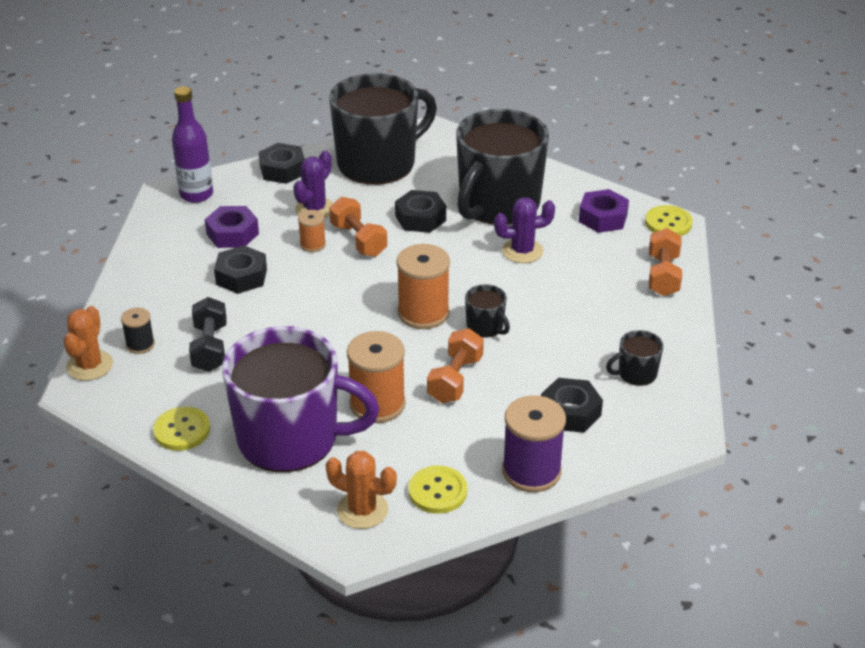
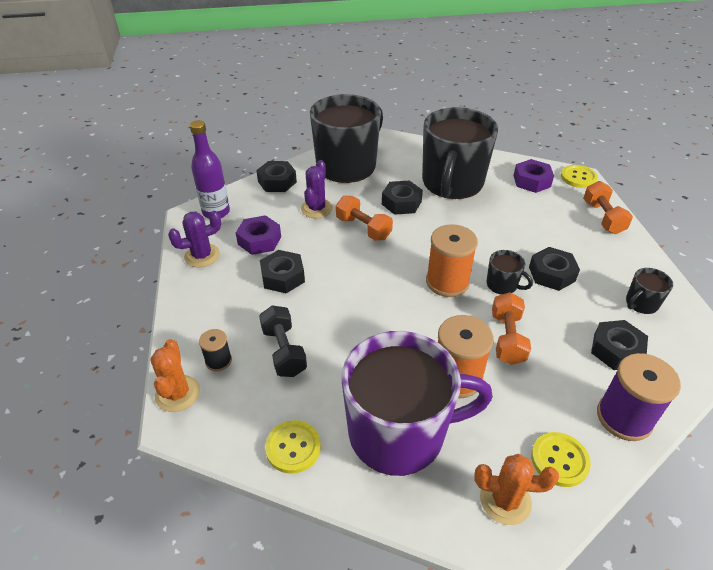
camera: 15 degrees left, 5 degrees up
(312, 244) = (329, 238): orange spool -> none
(522, 251) = (491, 216): purple cactus -> purple cactus (202, 256)
(552, 326) = (551, 274): none -> black nut

